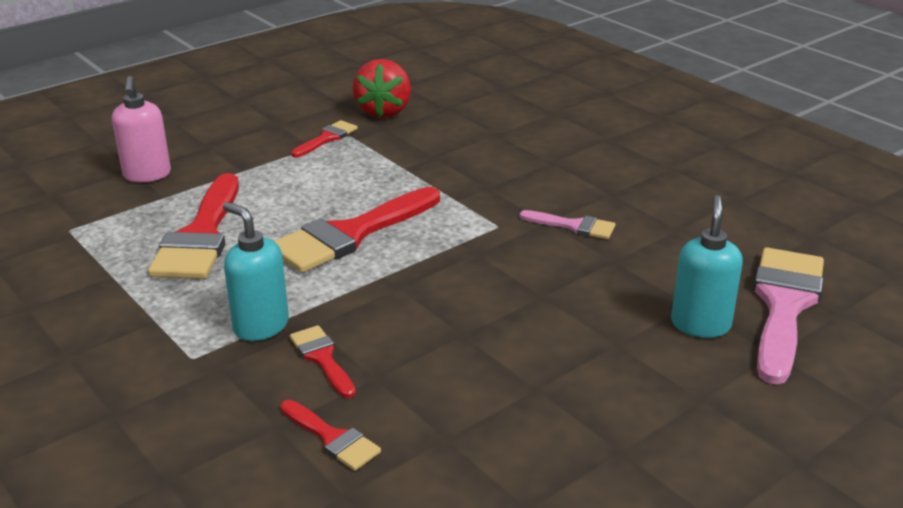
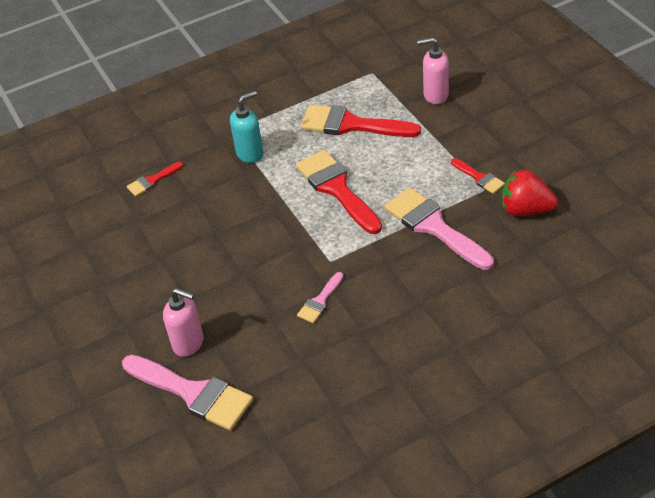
camera: 105 degrees right, 15 degrees up
(322, 358) = (214, 177): red brush -> none
(420, 161) = (433, 227): none -> pink brush
(700, 324) = (188, 343): turquoise soap dispenser -> pink soap dispenser

